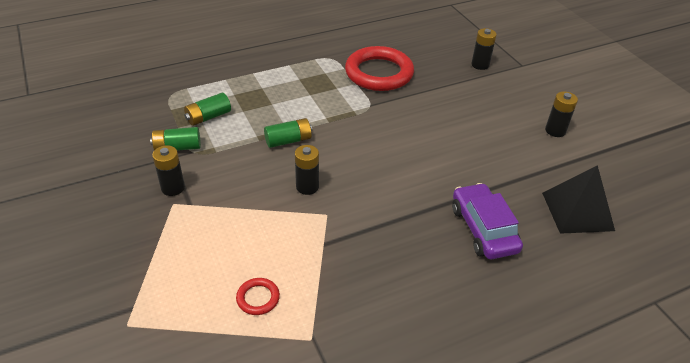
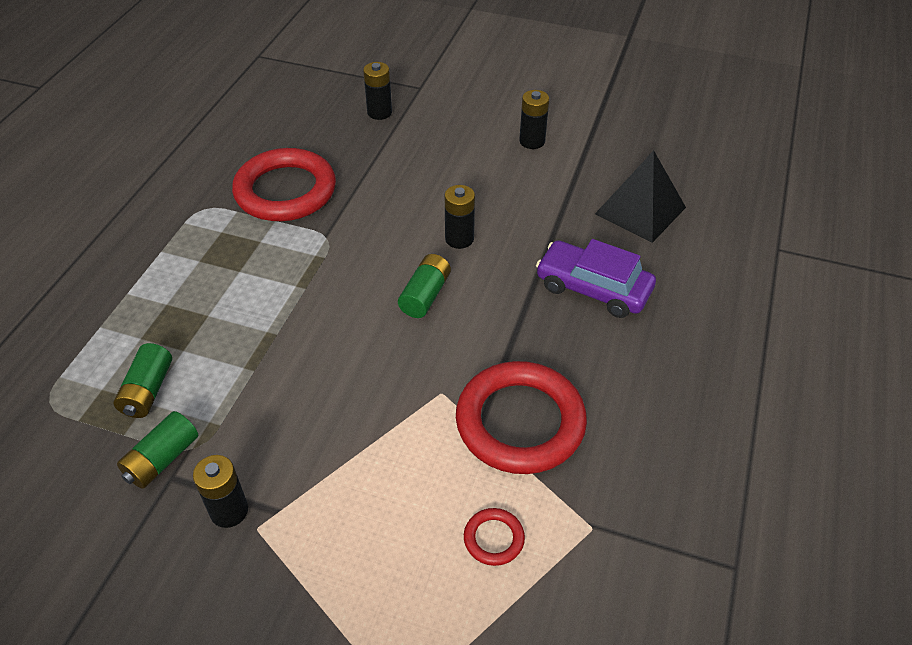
camera: 45 degrees left, 5 degrees up
(288, 140) = (290, 344): green battery -> green battery (425, 295)
(307, 187) = (382, 380): black battery -> black battery (459, 239)
(346, 259) = (520, 422): none -> red ring

